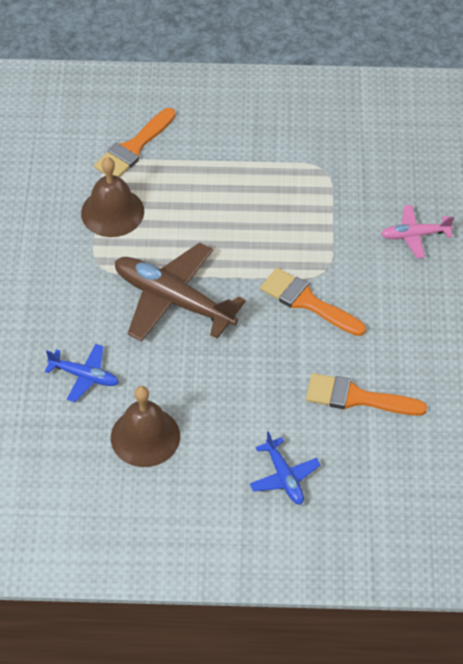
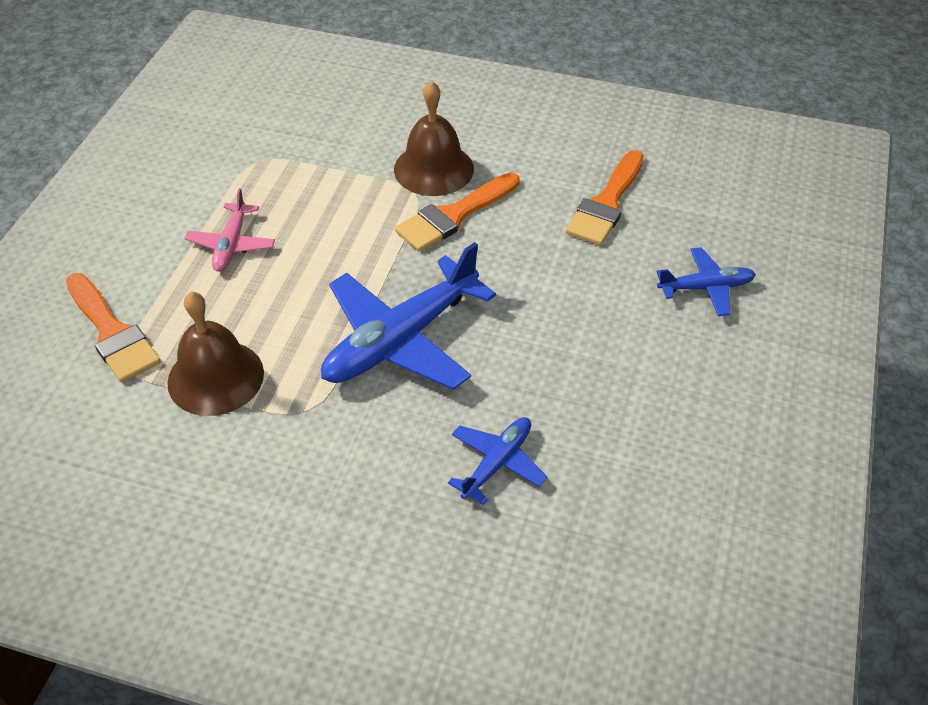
camera: 75 degrees left, 5 degrees down
(145, 436) = (617, 412): brown bell -> brown bell (433, 169)
(173, 300) = (401, 339): brown plane -> blue plane
(414, 235) = (394, 112): pink plane -> pink plane (231, 245)

